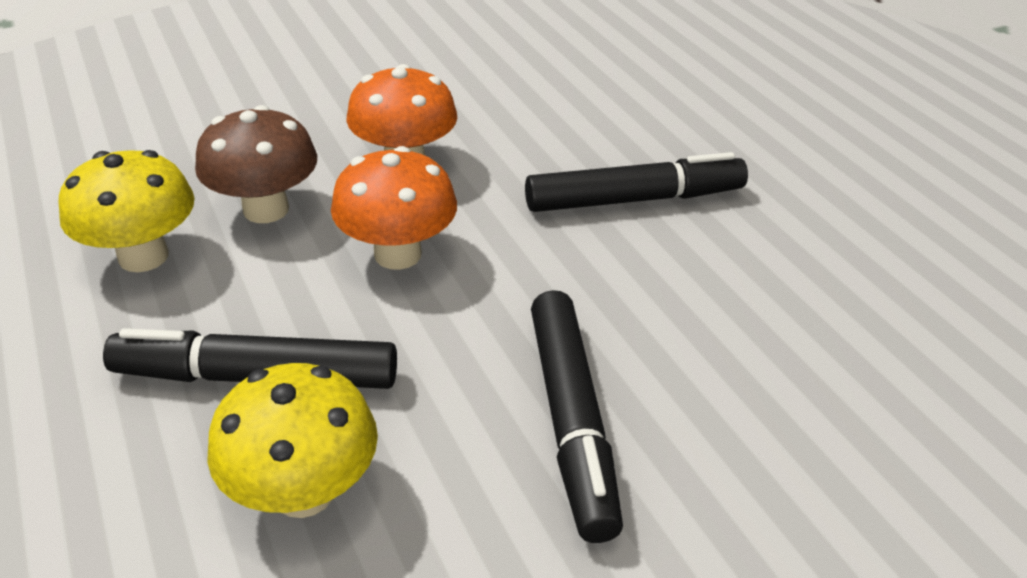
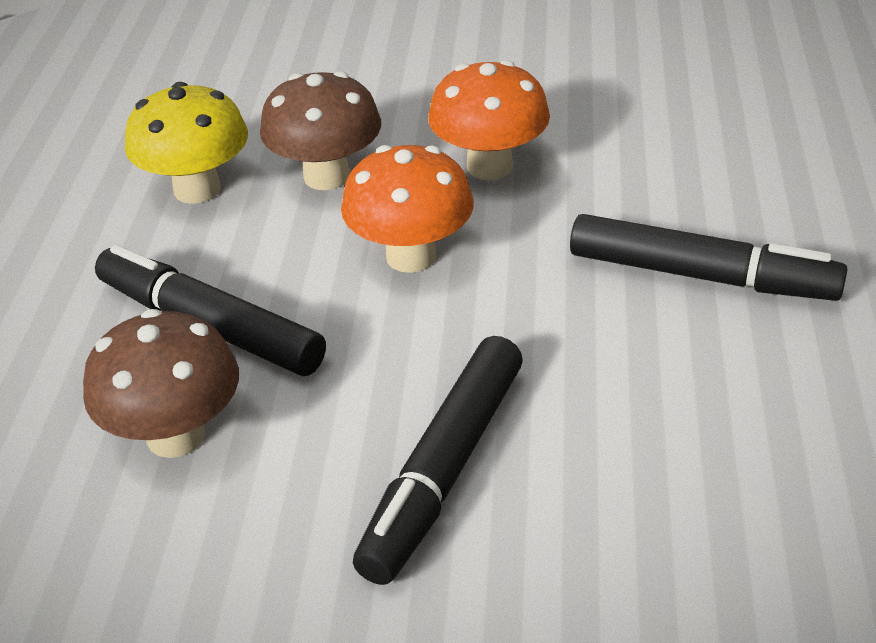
camera: 35 degrees right, 0 degrees up
(304, 491) = (176, 435): yellow mushroom -> brown mushroom

